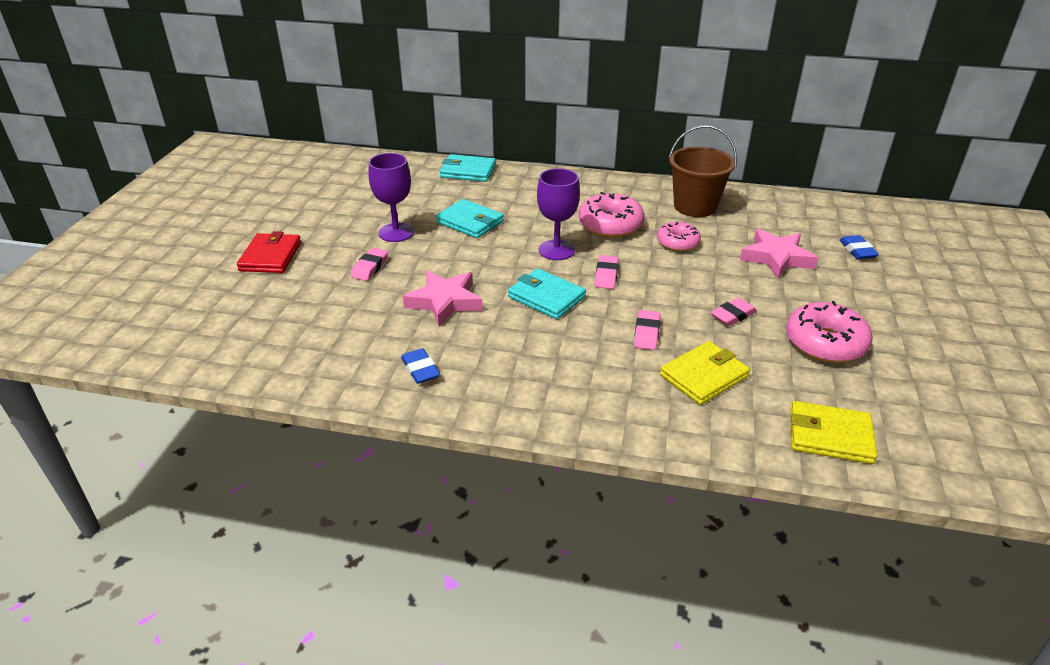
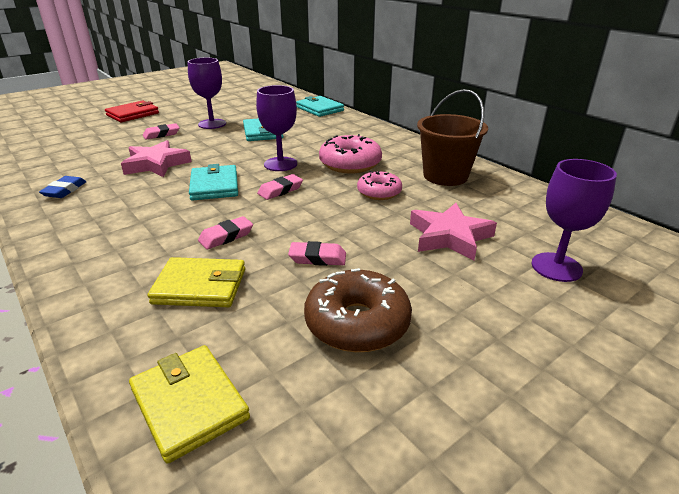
camera: 40 degrees right, 5 degrees down
(825, 343) = (357, 323): pink donut -> brown donut
(857, 250) = (556, 267): blue eraser -> purple goblet

